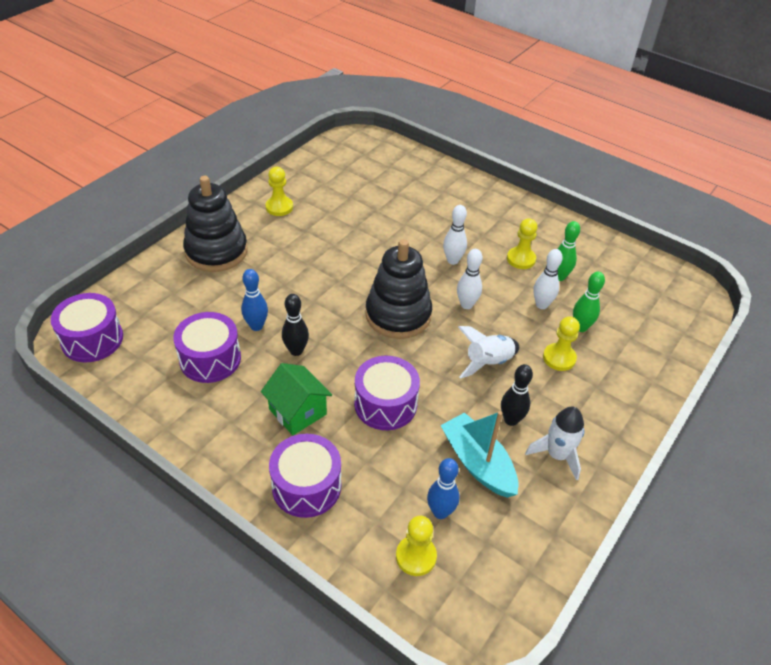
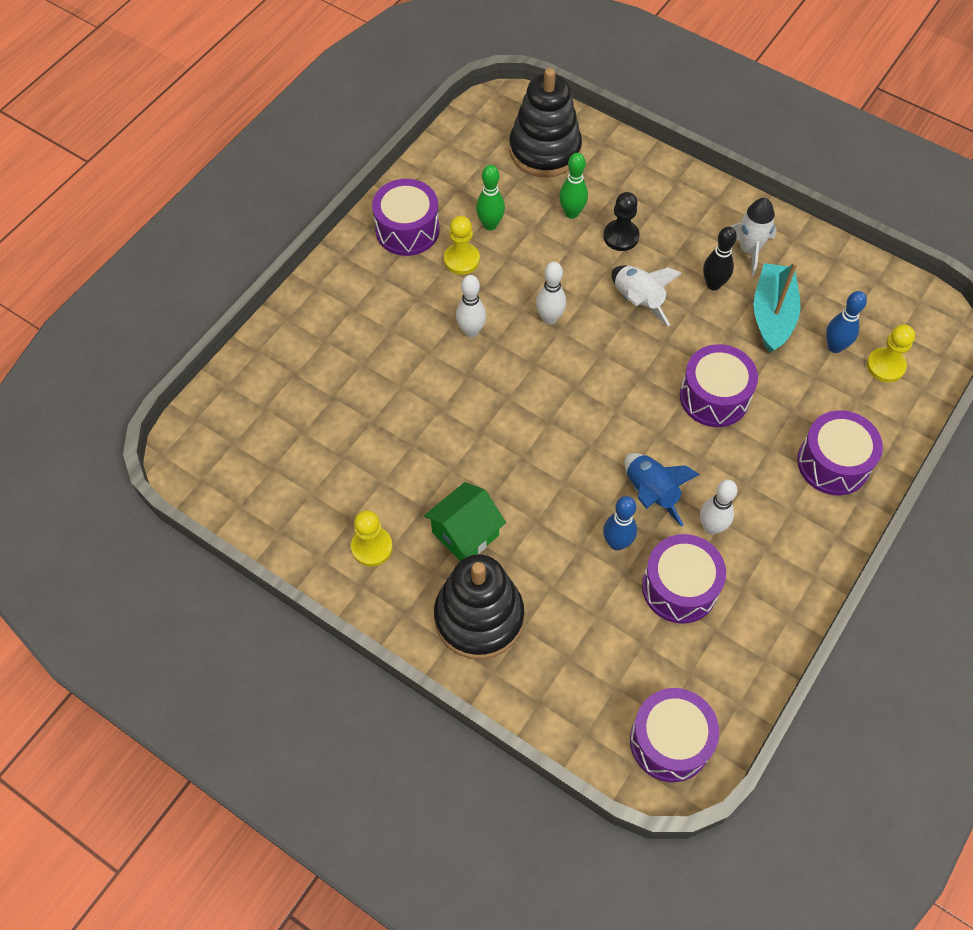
camera: 90 degrees left, 15 degrees up
(296, 351) = (651, 493): black bowling pin -> blue rocket
(298, 412) = (741, 481): green house -> green house (465, 533)
(398, 315) = (576, 388): black stacking toy -> black stacking toy (545, 150)
(478, 463) = (772, 315): turquoise boat -> turquoise boat turned 135 degrees clockwise
(541, 305) = (540, 245): white bowling pin -> white bowling pin (711, 527)
(546, 232) = (407, 230): none -> purple drum
(559, 358) = (621, 236): yellow pawn -> black pawn

